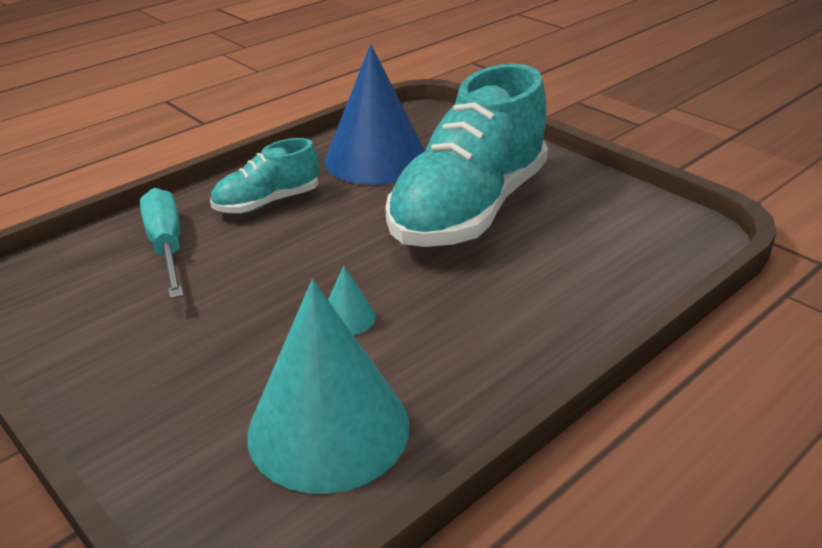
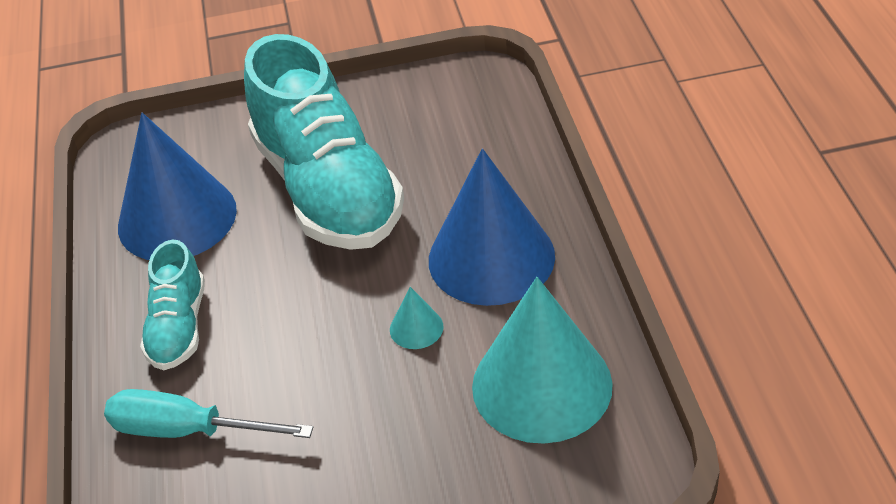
camera: 55 degrees left, 10 degrees up
(471, 329) = (491, 257): none -> blue cone

